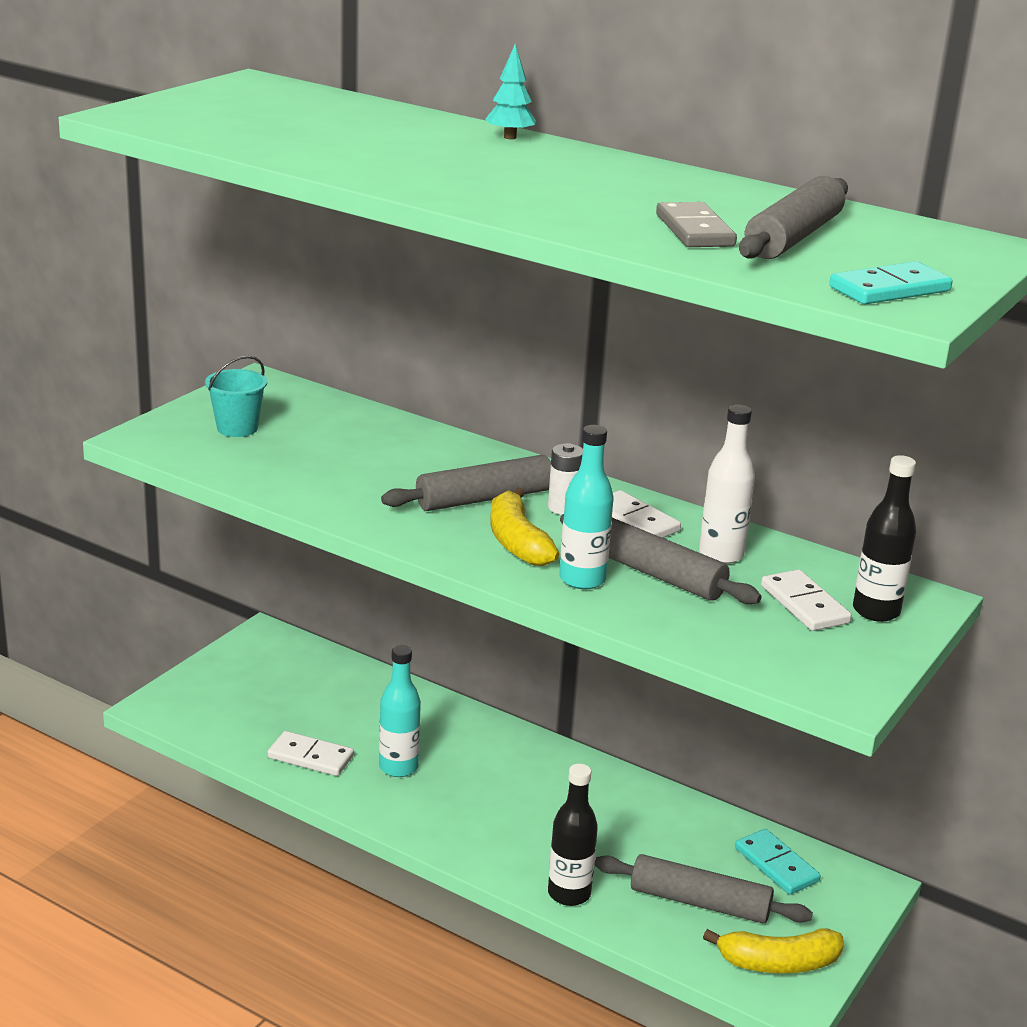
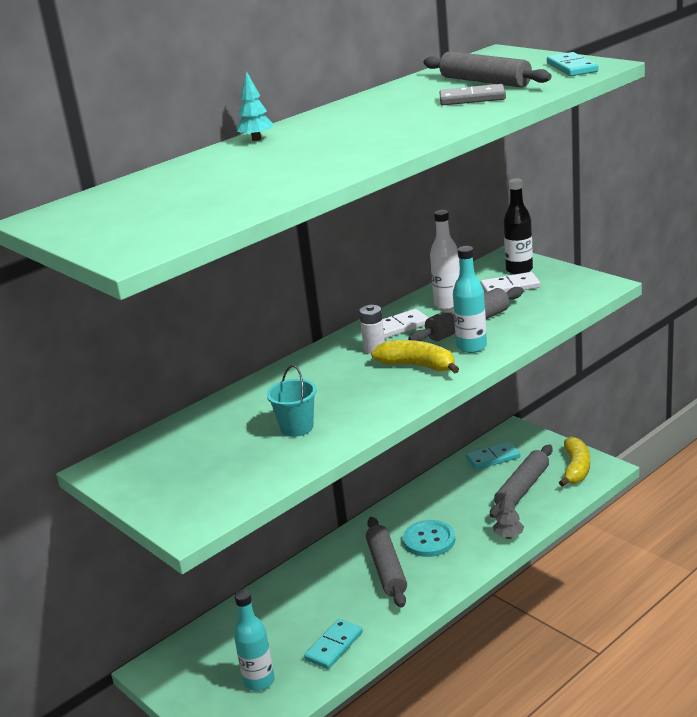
camera: 70 degrees left, 0 degrees up
(237, 428) = (192, 477): turquoise bucket -> turquoise bucket (297, 427)
(310, 757) = (334, 646): white domino -> turquoise domino
(398, 767) = (359, 601): turquoise bottle -> turquoise bottle (259, 681)
(484, 498) = (352, 375): grey rolling pin -> grey rolling pin (386, 569)
(517, 542) = (418, 366): yellow banana -> yellow banana turned 150 degrees counterclockwise
(542, 815) = (429, 540): none -> turquoise button
(569, 894) = (508, 536): black bottle -> grey tree

